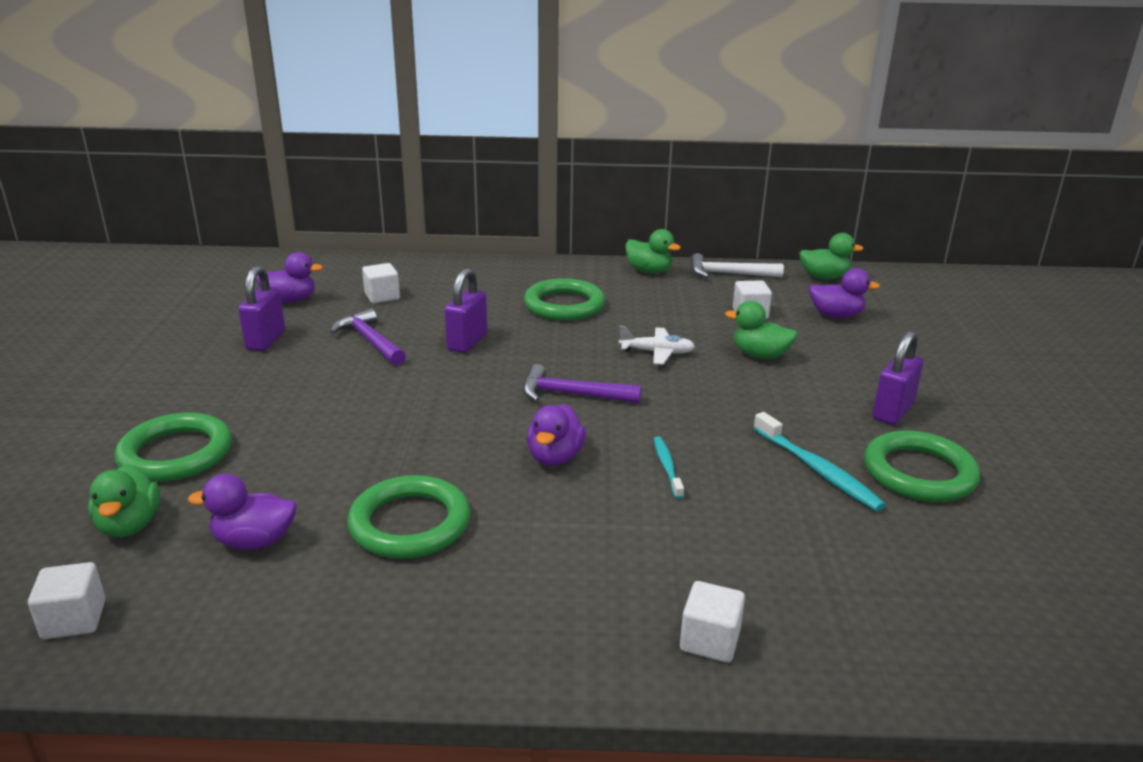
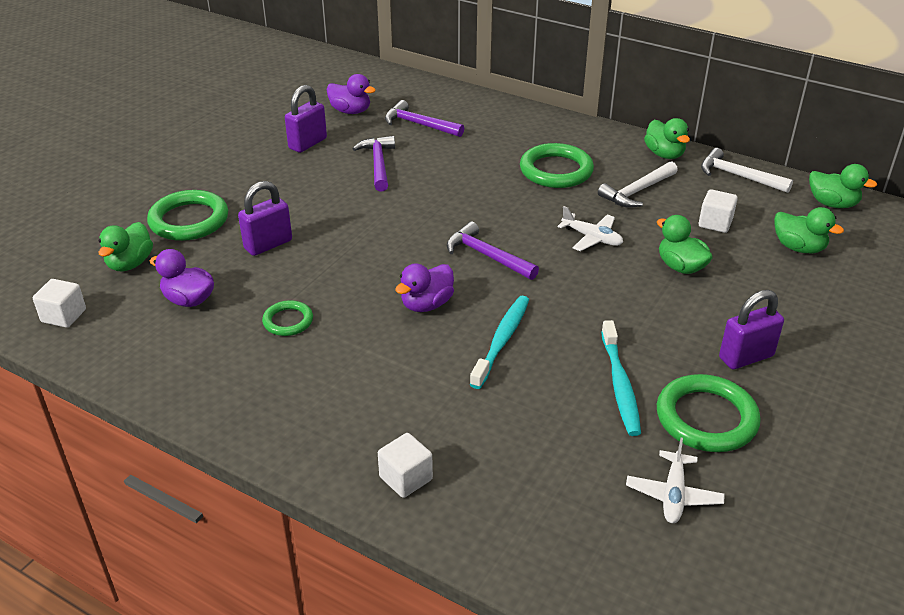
camera: 30 degrees right, 10 degrees up
(382, 296) = (419, 125): white cube -> purple hammer
(410, 523) = (288, 321): green ring -> green ring, size x0.56
(467, 342) = (448, 185): purple padlock -> purple padlock (268, 244)
(657, 305) = (637, 191): none -> white hammer
(667, 467) = (502, 341): turquoise toothbrush -> turquoise toothbrush, size x1.65
(836, 315) = (798, 248): purple duck -> green duck
(968, 550) = (673, 494): none -> white plane

